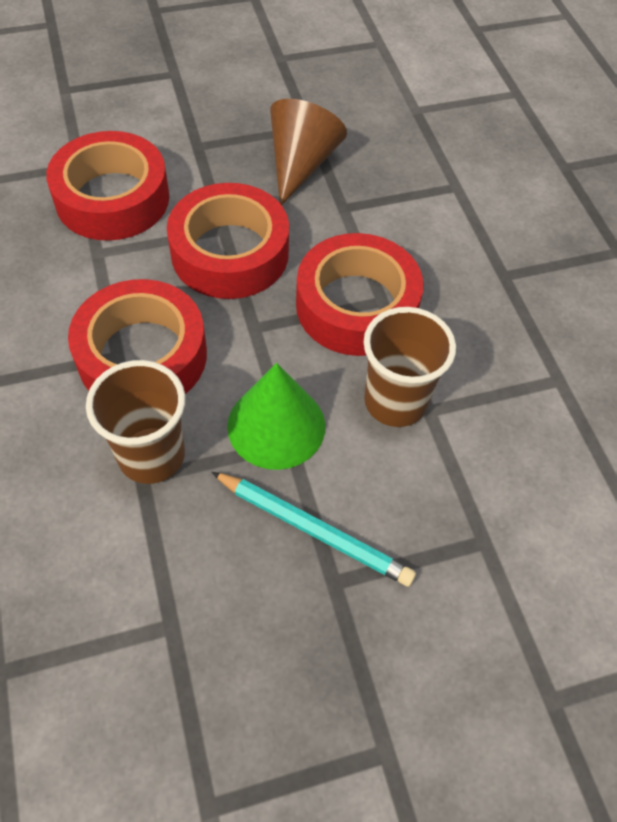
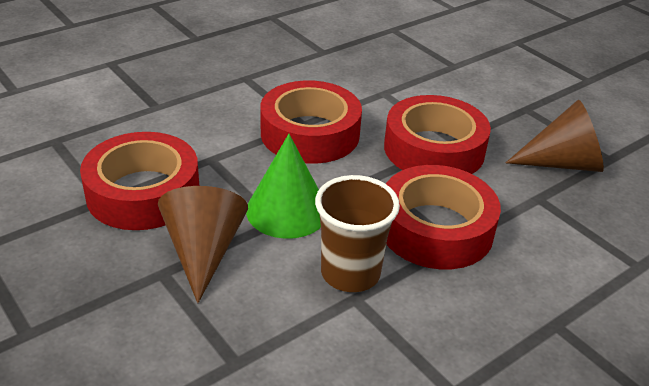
camera: 70 degrees right, 20 degrees down
(112, 198) = (437, 86): red tape -> red tape (143, 193)
(151, 455) = (230, 158): brown cup -> none
(314, 530) = (203, 251): turquoise pencil -> brown cone

